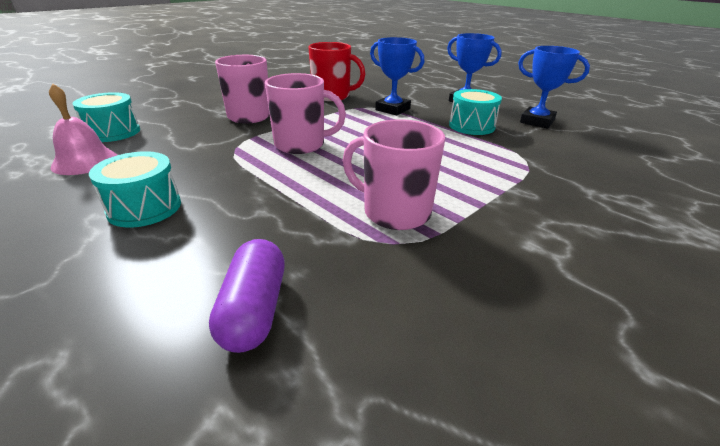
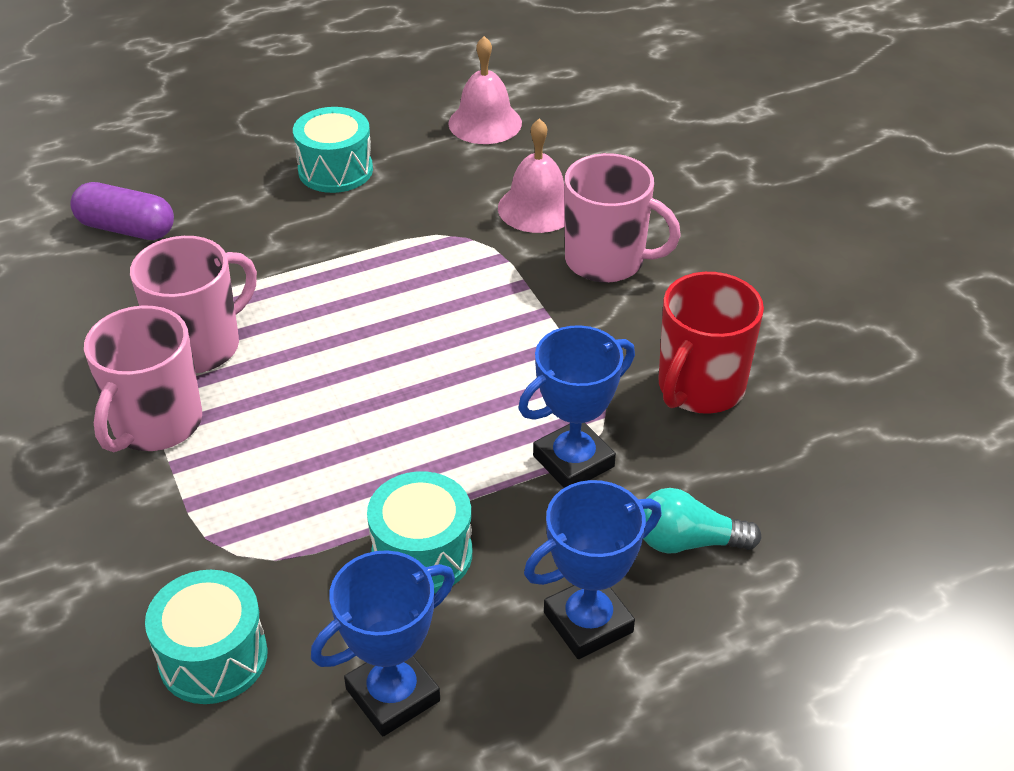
camera: 110 degrees right, 10 degrees up
(113, 132) = (582, 134): turquoise drum -> turquoise drum (213, 657)
(201, 134) = (537, 208): none -> pink bell
(301, 144) = (446, 302): pink mug -> pink mug (155, 424)
(413, 93) = (687, 542): none -> turquoise light bulb

